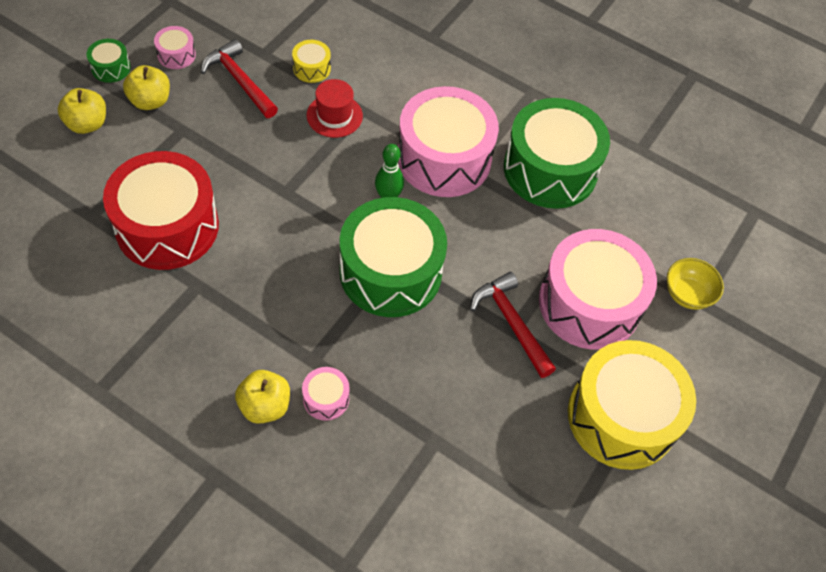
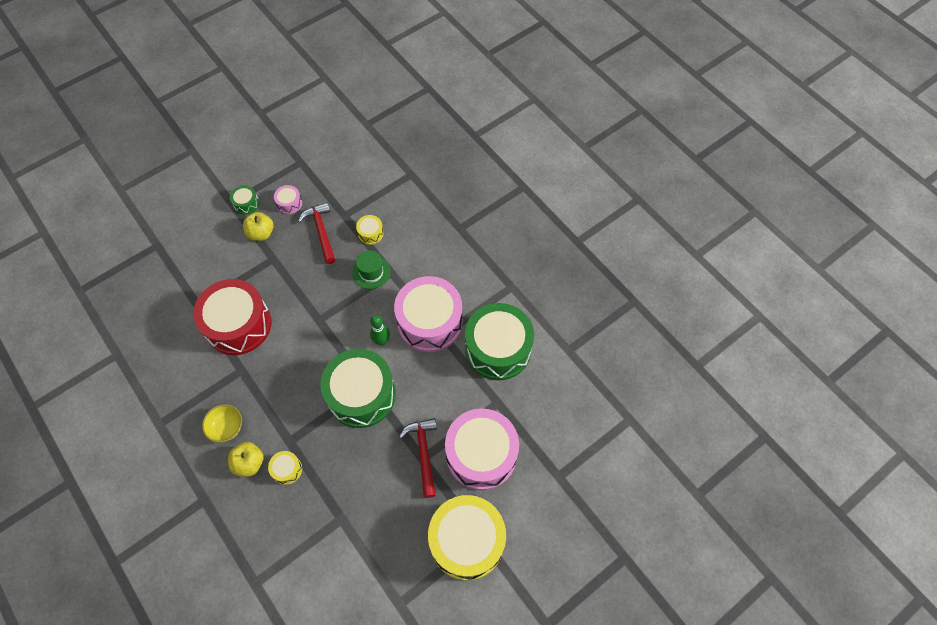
camera: 25 degrees right, 5 degrees up
(87, 124) = (218, 240): yellow apple -> none
(326, 398) = (287, 469): pink drum -> yellow drum
(334, 116) = (371, 272): red hat -> green hat
(687, 294) = (551, 467): yellow bowl -> yellow bowl (227, 428)

